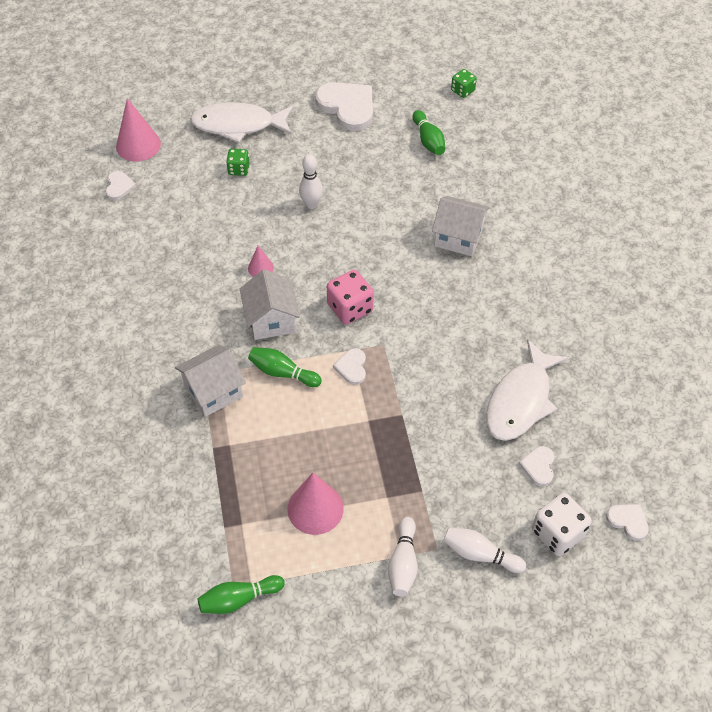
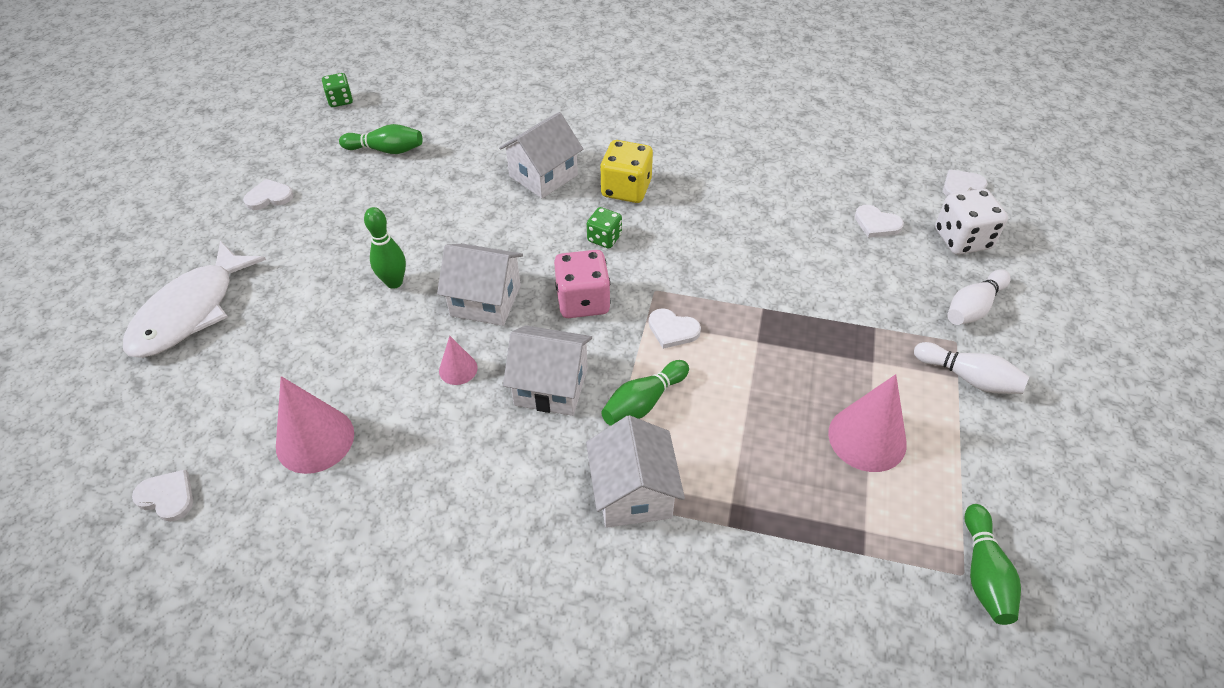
camera: 65 degrees left, 5 degrees down
(138, 145) = (108, 443): pink cone -> pink cone (315, 439)
(239, 169) = (269, 336): green dice -> green dice (604, 238)
(311, 204) = (394, 282): white bowling pin -> green bowling pin
(322, 257) = (486, 300): none -> white house
(347, 107) = (269, 197): white heart -> white heart, size x0.49
(475, 291) = (626, 189): none -> yellow dice
(520, 400) = (788, 207): white fish -> none

